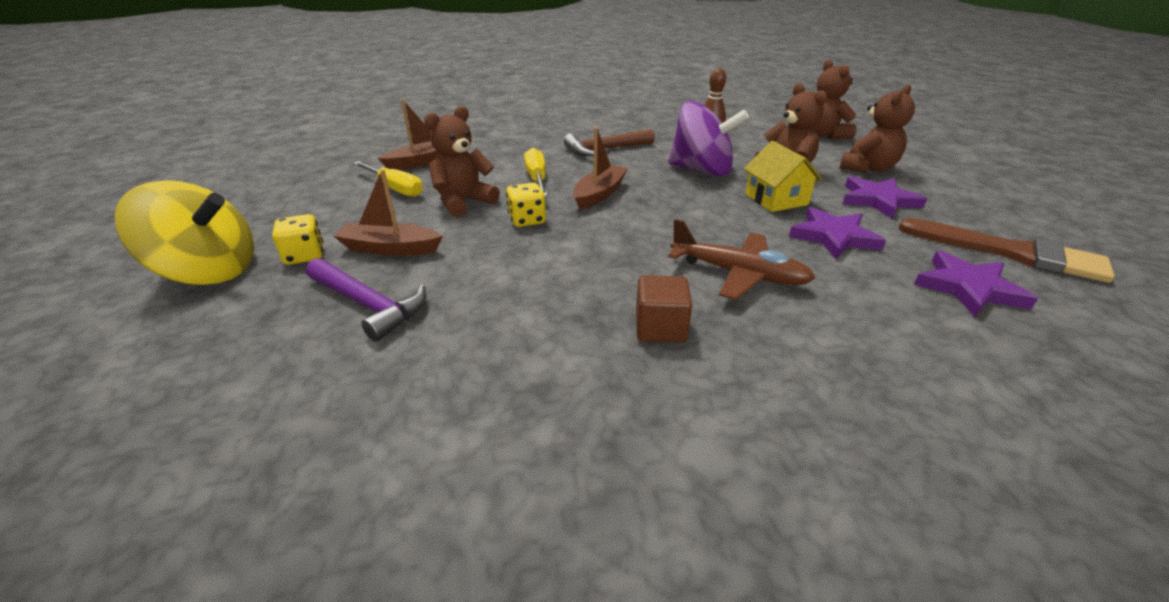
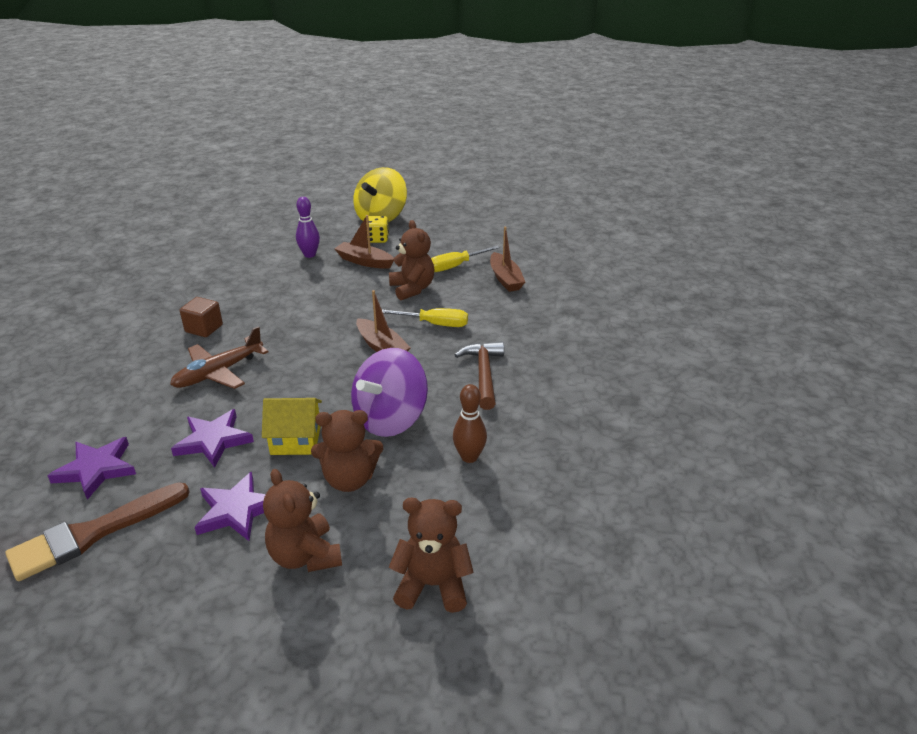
camera: 110 degrees right, 0 degrees up
(368, 304) = (309, 255): purple hammer -> purple bowling pin
(390, 248) = (364, 261): brown boat -> brown boat turned 90 degrees counterclockwise
(527, 220) = (363, 309): yellow dice -> none

